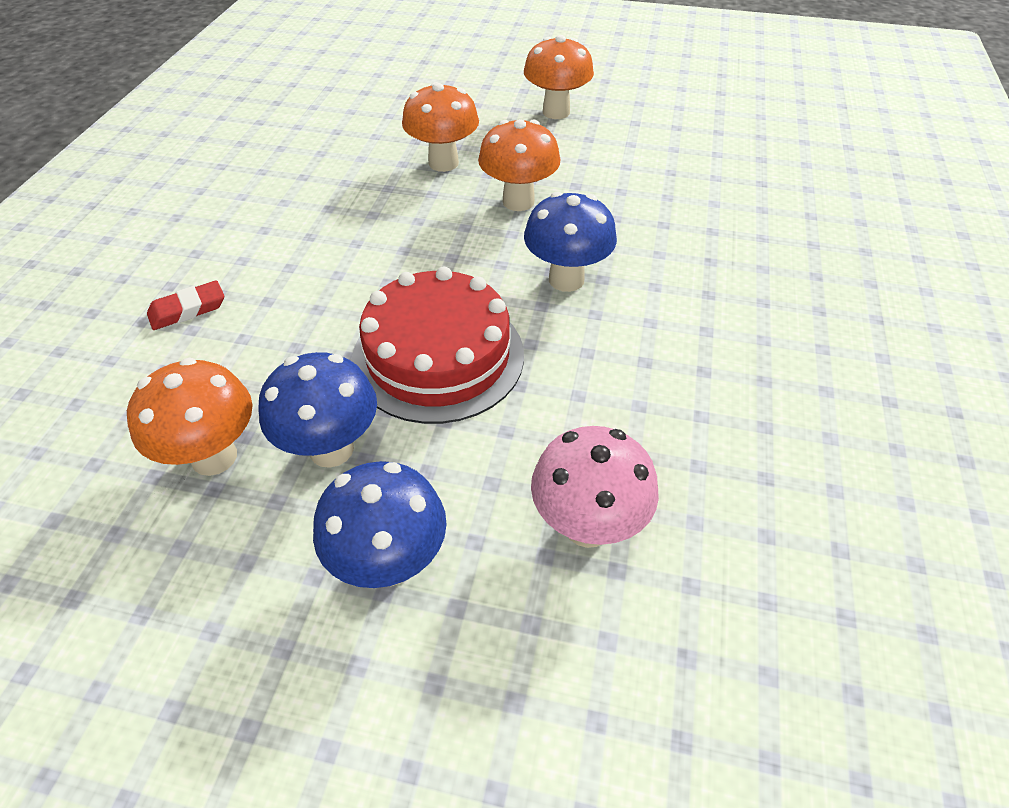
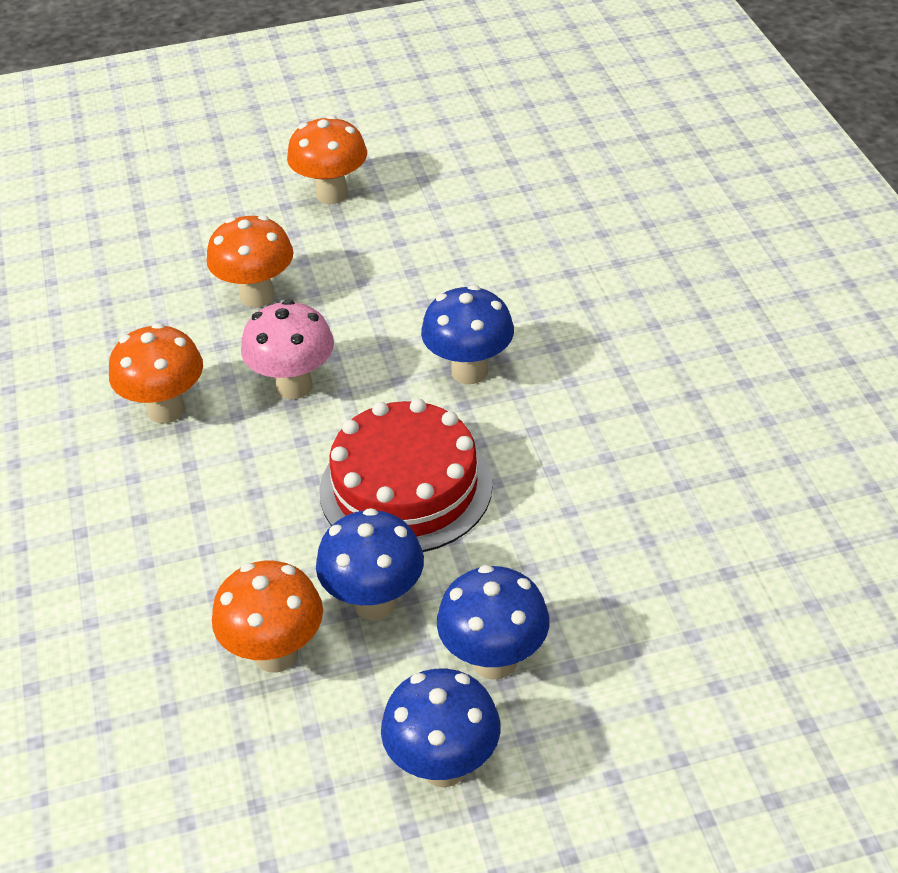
camera: 25 degrees left, 5 degrees down
(188, 309) = (124, 546): red eraser -> none
(257, 654) = (444, 766): none -> blue mushroom
(518, 201) = (367, 310): orange mushroom -> orange mushroom (166, 410)
(587, 526) = (627, 566): pink mushroom -> pink mushroom (294, 386)

